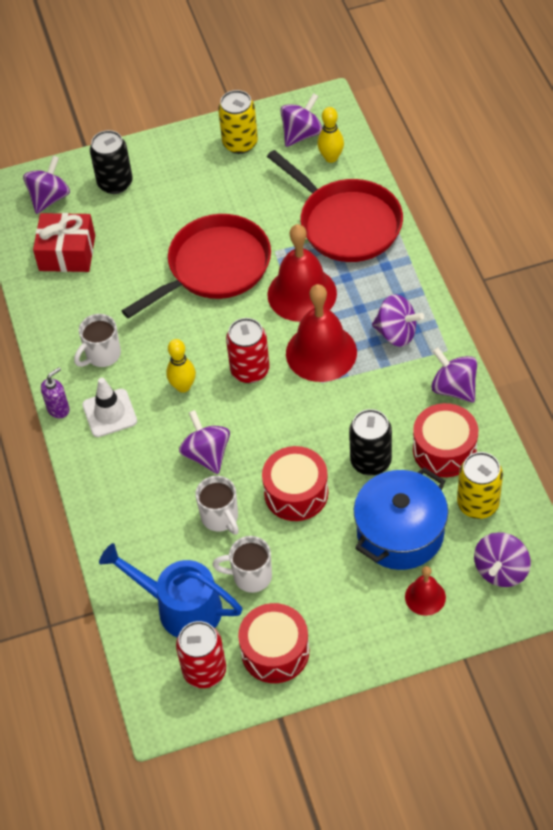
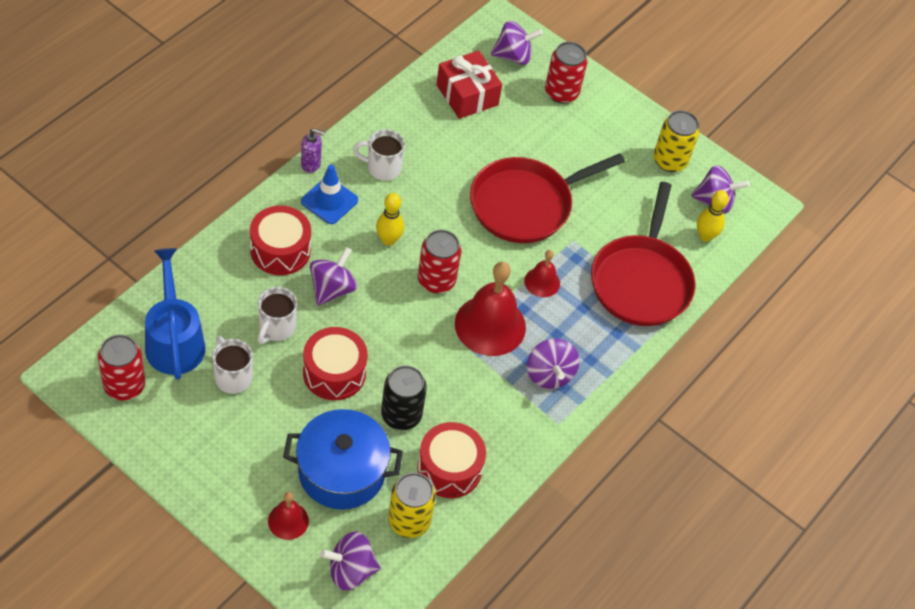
camera: 45 degrees right, 0 degrees up
(109, 413) = (329, 201): white traffic cone -> blue traffic cone
(115, 183) = (561, 93): black can -> red can
(215, 267) = (525, 204): red pan -> red pan turned 135 degrees clockwise
(275, 651) = (170, 429): red drum -> red drum (280, 250)
(302, 294) = (542, 282): red bell -> red bell, size x0.52
(454, 388) = (520, 447): purple spinning top -> none

